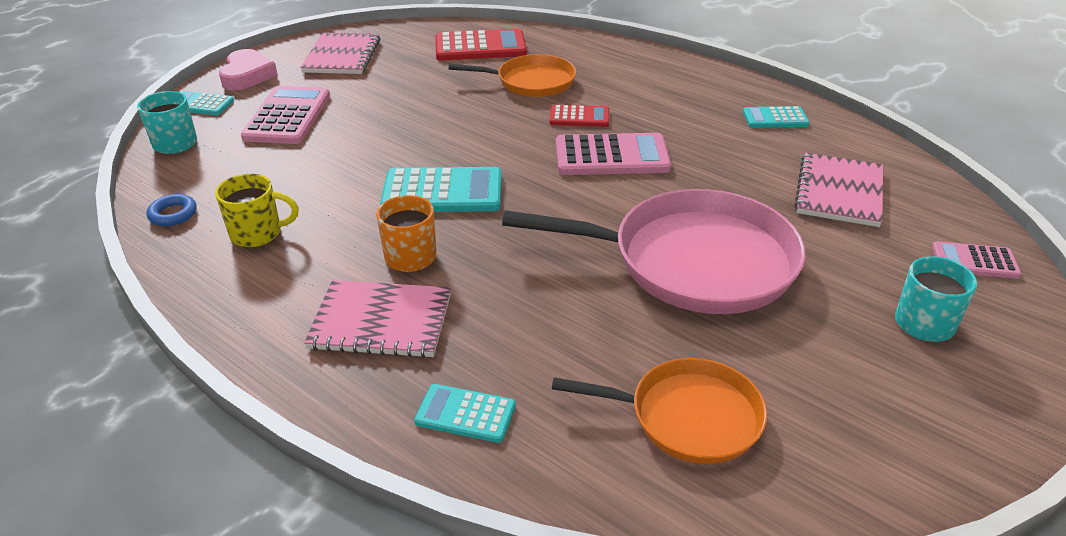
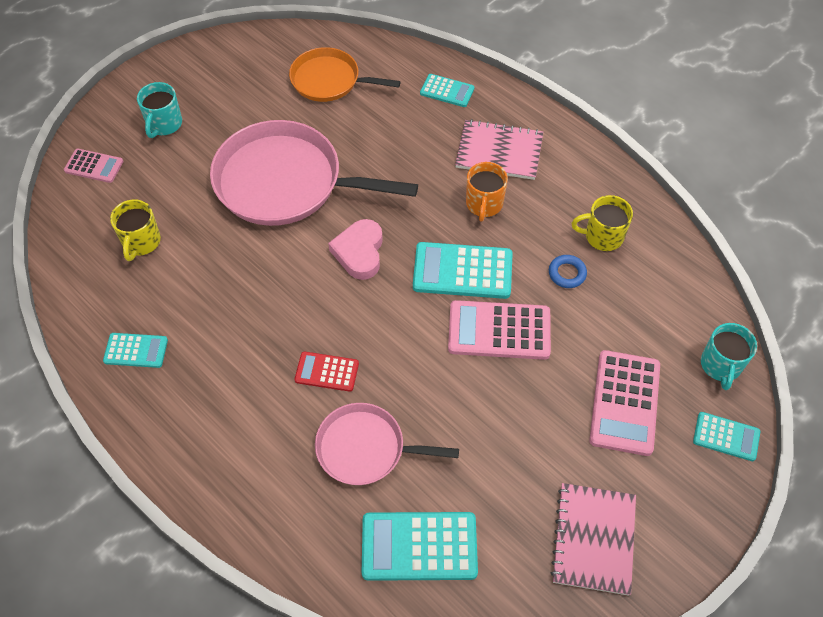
camera: 175 degrees left, 20 degrees up
(173, 214) = (678, 264): blue ring -> blue ring (567, 273)
(247, 75) = (697, 499): pink heart -> pink heart (359, 252)
(480, 47) = (419, 546): red calculator -> turquoise calculator
(531, 82) = (365, 448): orange pan -> pink pan
(611, 156) = (311, 306): pink calculator -> pink calculator (499, 331)
(839, 192) = (141, 242): pink notebook -> yellow mug

